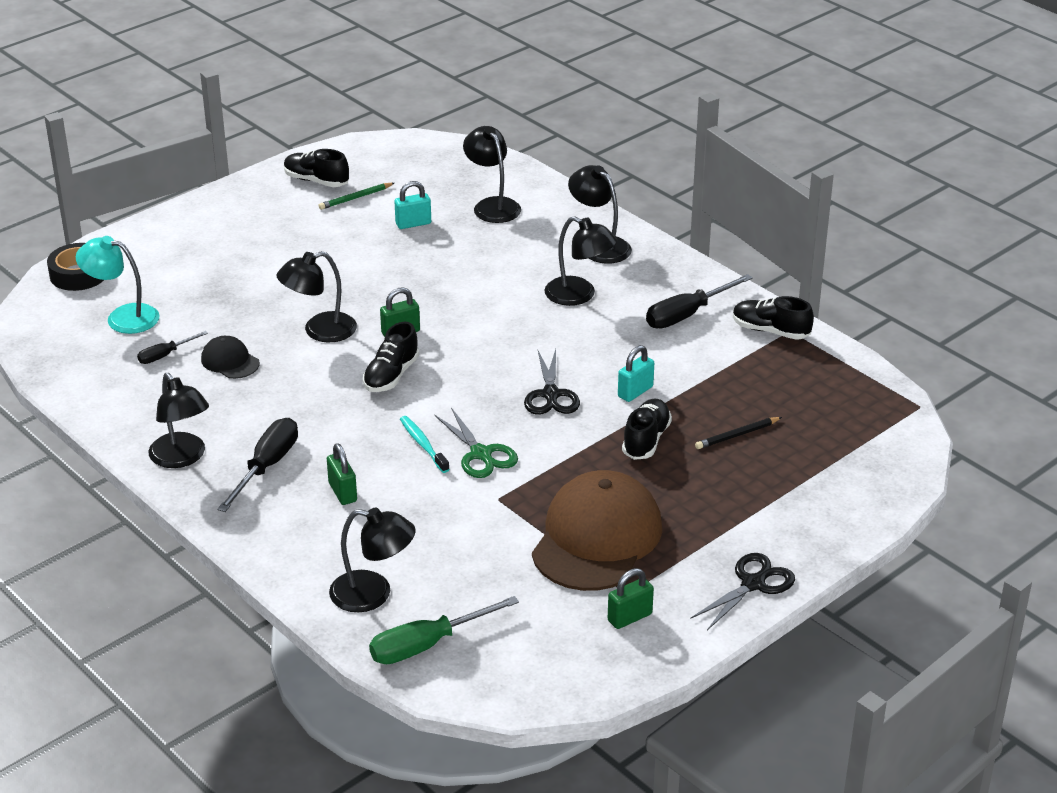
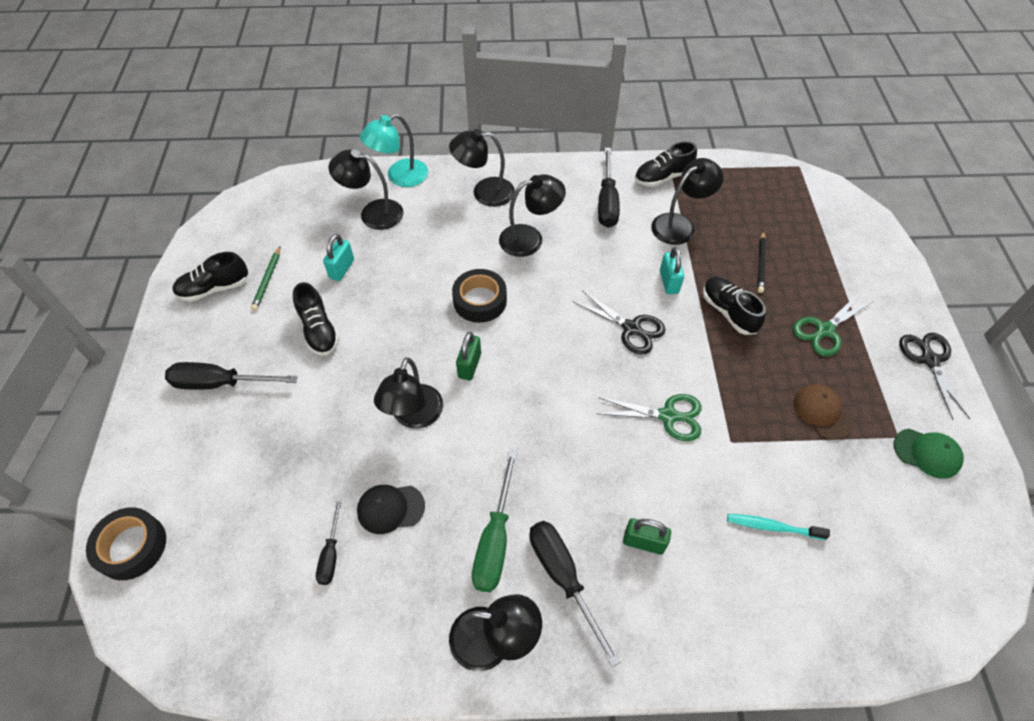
camera: 50 degrees left, 20 degrees up
(123, 317) = (238, 552): turquoise lamp -> turquoise lamp (399, 177)
(239, 233) = (220, 383): none -> black screwdriver
(373, 594) = (795, 609): black lamp -> black lamp (680, 225)
(391, 375) = (519, 408): black shoe -> black shoe (319, 330)
(423, 444) = (626, 445): turquoise toothbrush -> turquoise toothbrush (773, 527)
(427, 645) = (886, 611): green screwdriver -> green screwdriver (495, 540)
(473, 304) = (480, 301): none -> black tape
(597, 538) = (822, 412): brown cap -> brown cap, size x0.46
(629, 617) = (927, 453): green padlock -> green cap
(702, 505) = (825, 330): none -> green scissors

